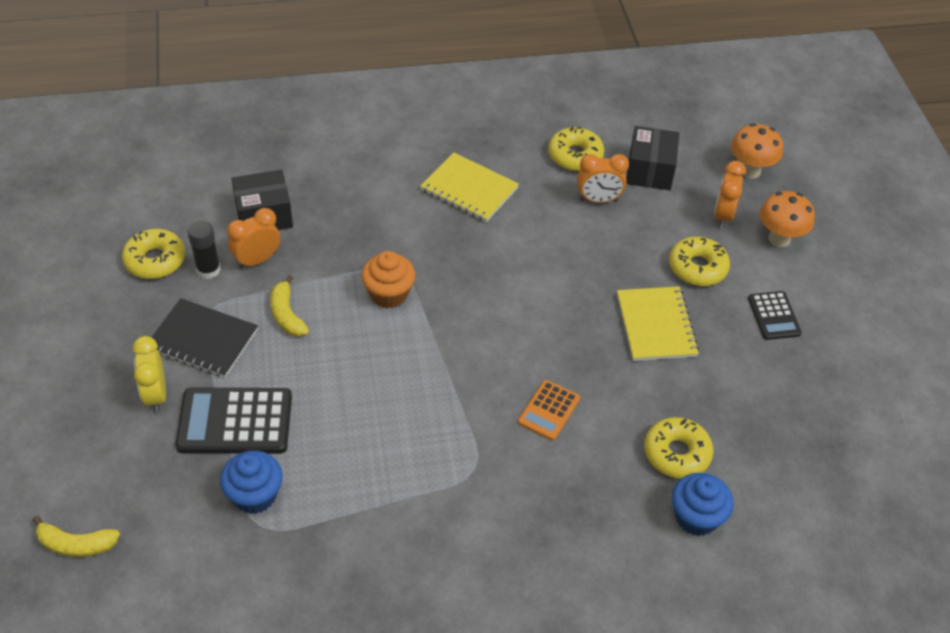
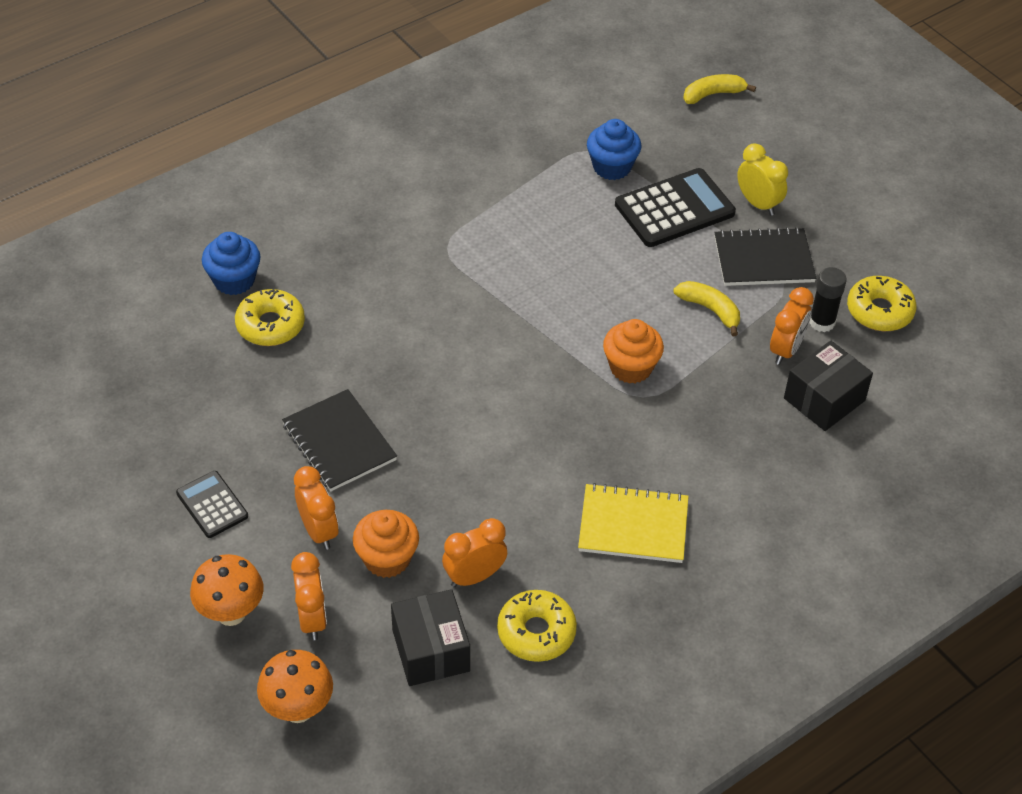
camera: 155 degrees right, 0 degrees up
(549, 410) = (407, 318): orange calculator -> none
(654, 232) = (387, 559): none -> orange cupcake
(656, 325) = (339, 442): yellow notebook -> black notebook
(697, 268) = (318, 531): yellow donut -> orange clock

